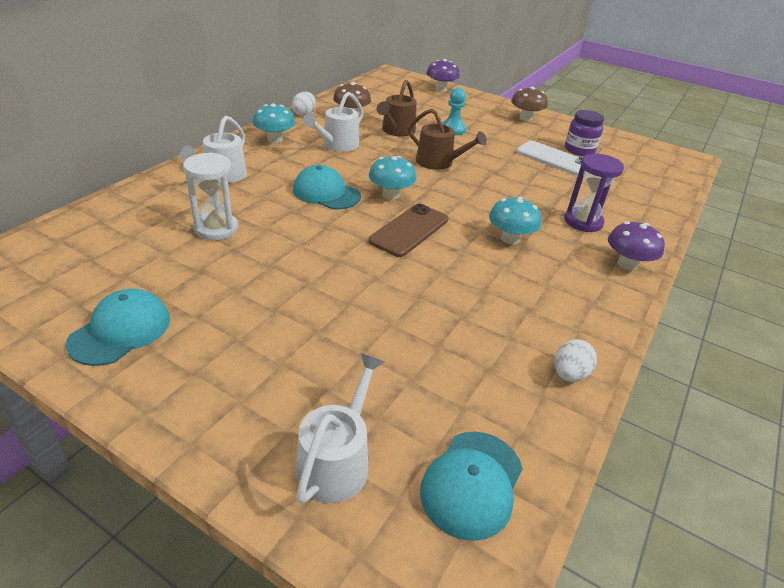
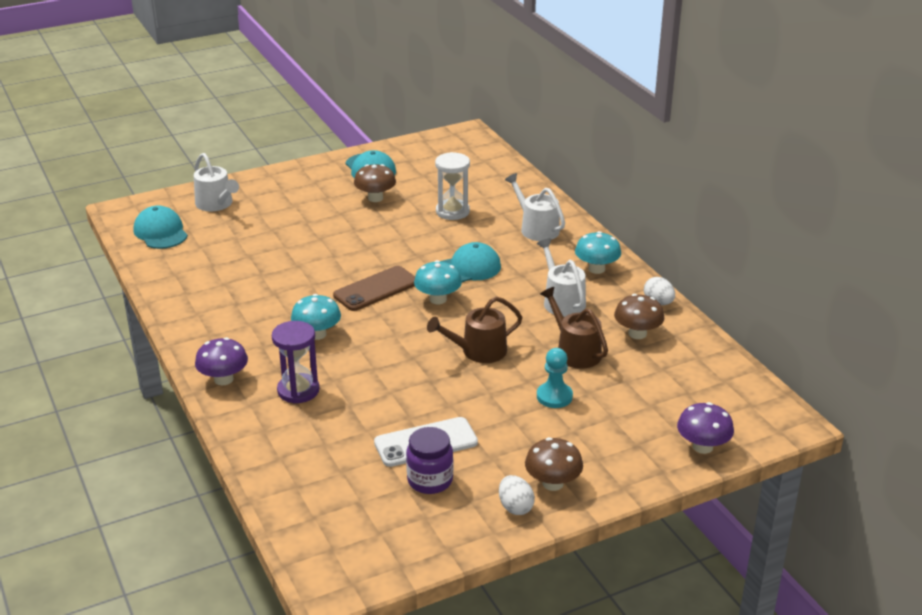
camera: 125 degrees right, 5 degrees down
(214, 294) = (375, 198): none -> brown mushroom
(409, 230) = (376, 289): brown phone -> brown phone turned 75 degrees clockwise
(569, 374) = (173, 290): white egg -> white egg (515, 507)

